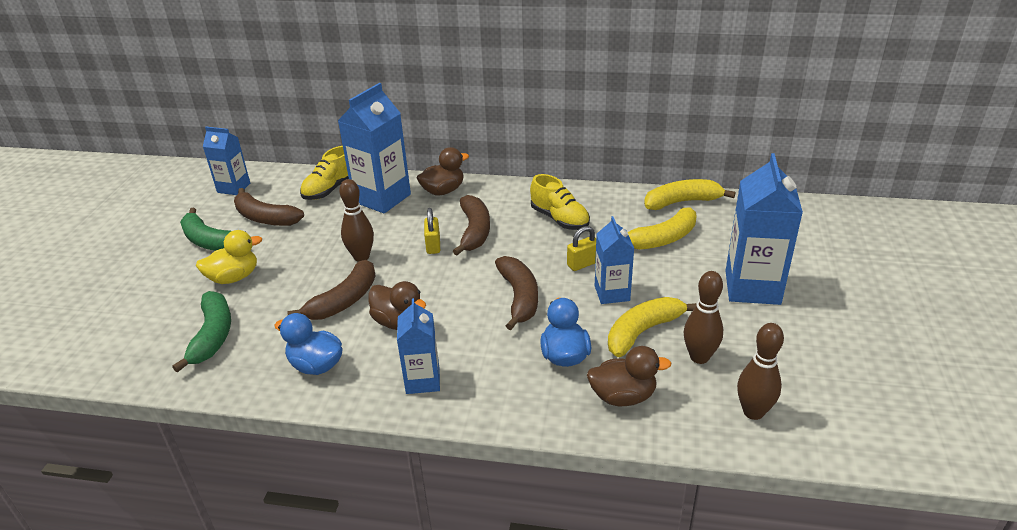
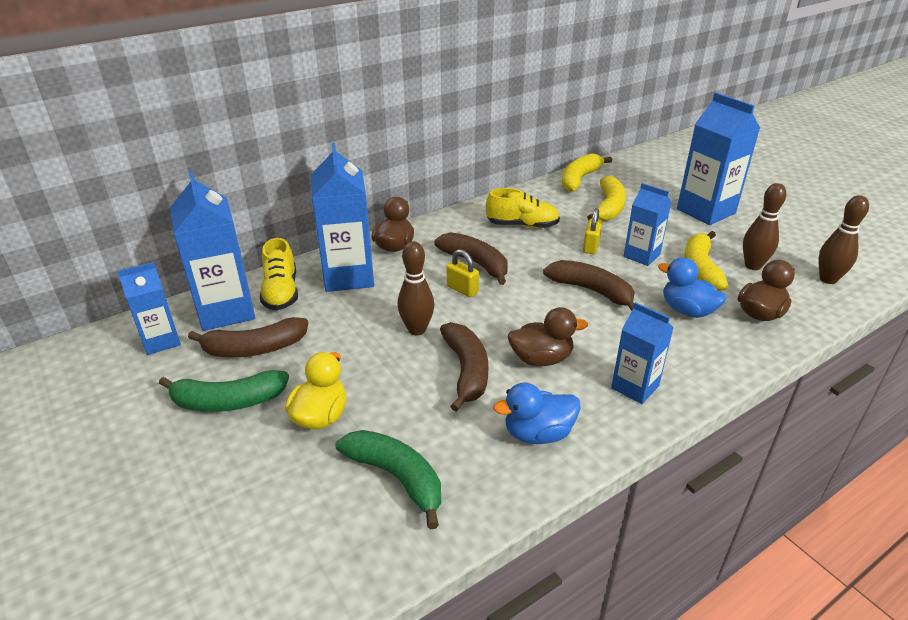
camera: 45 degrees left, 0 degrees up
(287, 186) = (226, 311): none -> blue carton

